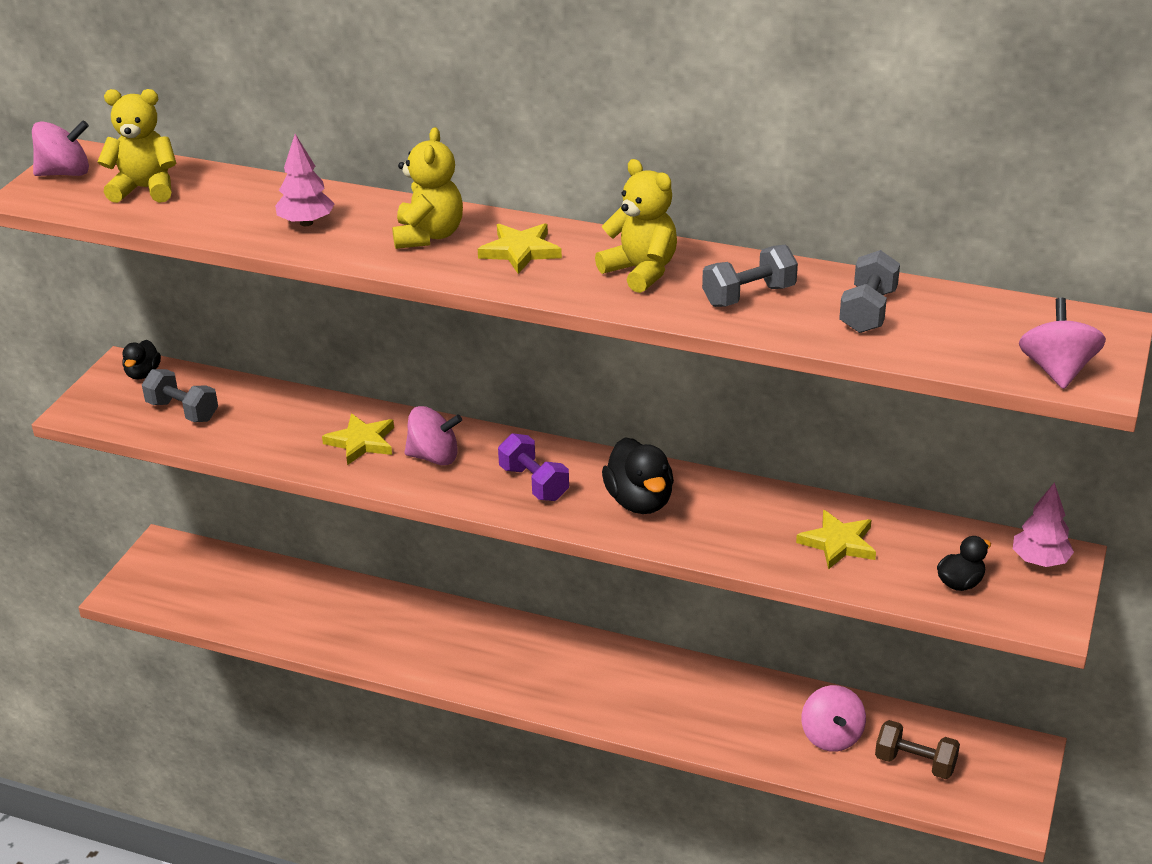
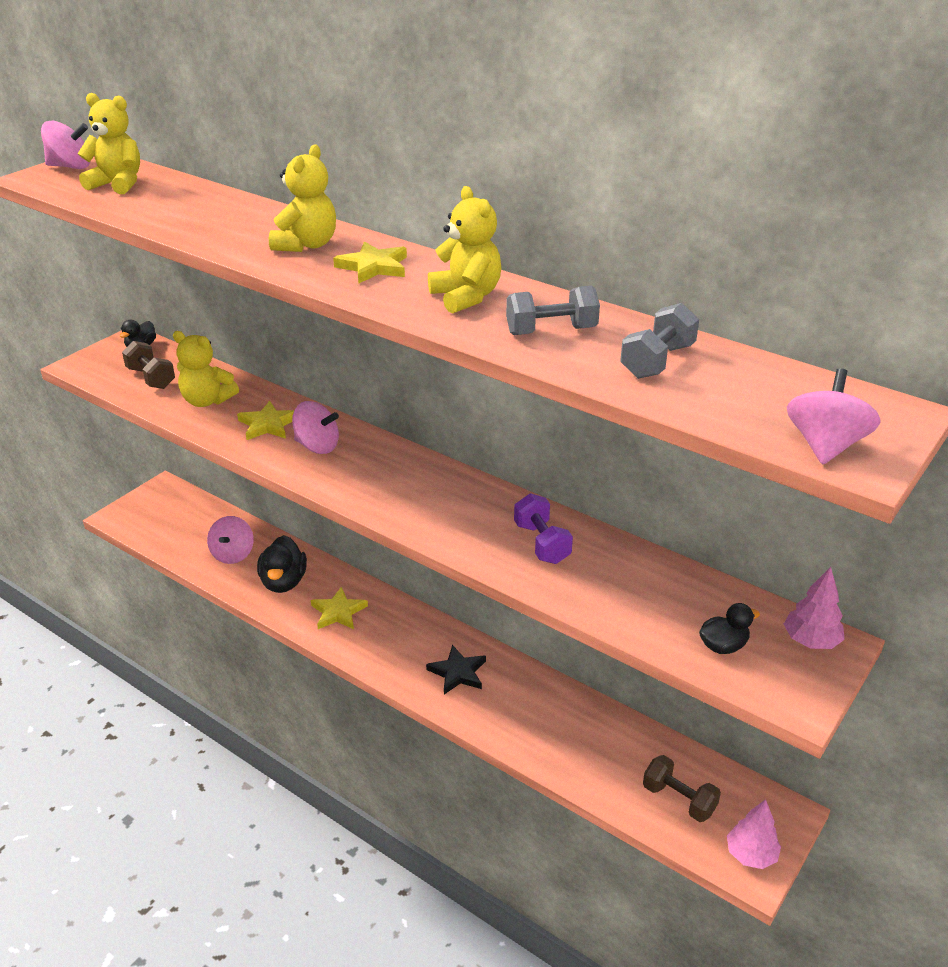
camera: 15 degrees right, 0 degrees up
(183, 411) = (151, 378): grey dumbbell -> brown dumbbell
(270, 427) = (207, 401): none -> yellow teddy bear
(306, 223) = (218, 223): pink tree -> pink tree (751, 855)
(534, 483) = (385, 482): purple dumbbell -> purple dumbbell (541, 543)
(628, 687) = (458, 672): none -> black star
(639, 501) = (465, 514): black duck -> black duck (283, 582)
(831, 736) = (613, 756): pink spinning top -> pink spinning top (233, 554)
(838, 543) = (623, 585): yellow star -> yellow star (338, 612)

